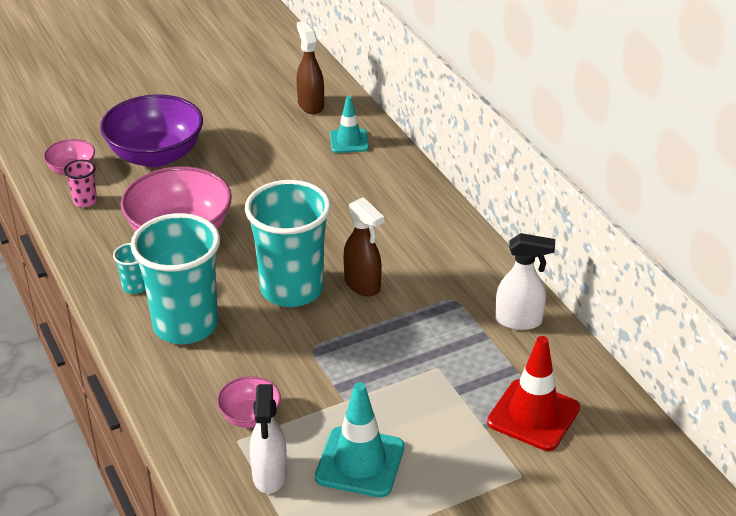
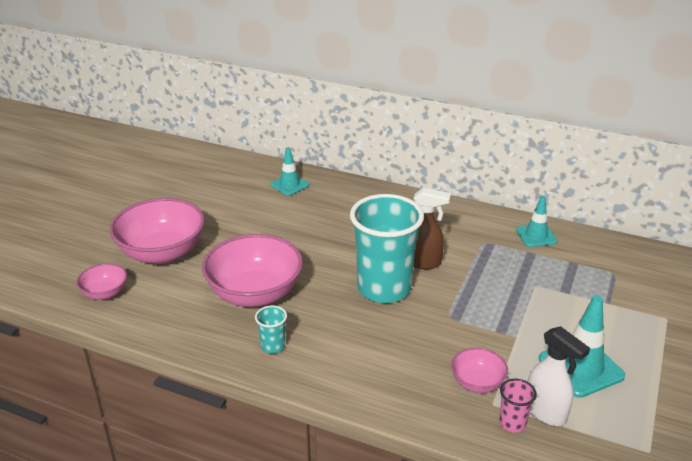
camera: 40 degrees left, 5 degrees down
(85, 201) = (147, 309): pink cup -> pink cup (512, 423)
(156, 155) = (162, 253): purple bowl -> pink bowl
(185, 325) = (347, 351): turquoise cup -> none
(310, 105) = (232, 175): brown spray bottle -> none
(519, 321) = (536, 236): white spray bottle -> turquoise traffic cone
(533, 415) = (621, 282): red traffic cone -> none

